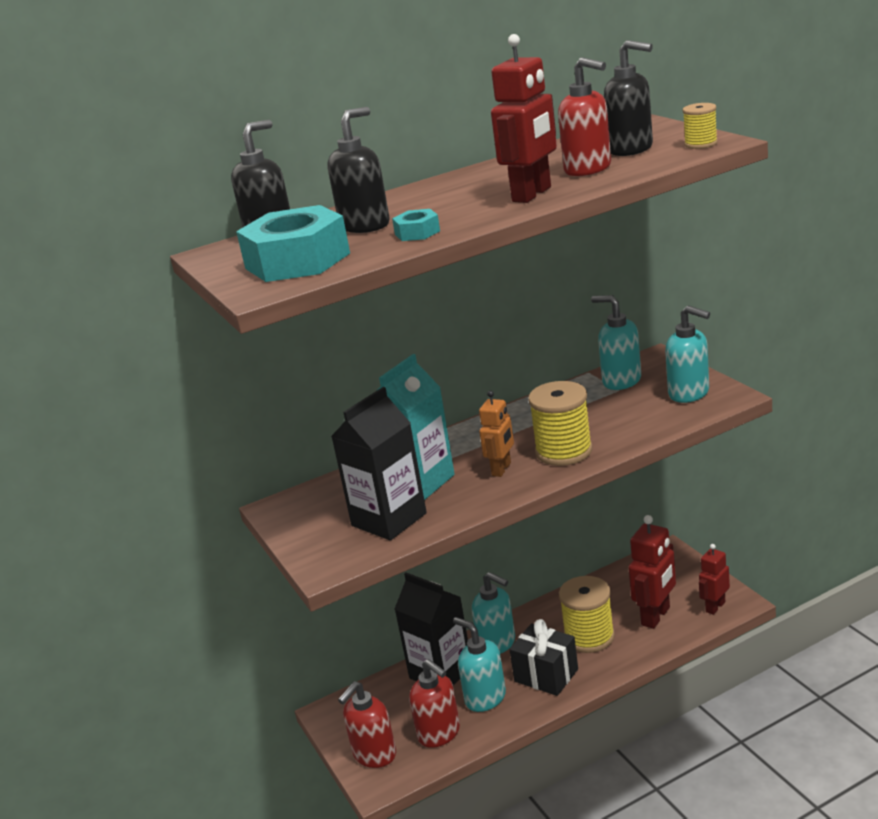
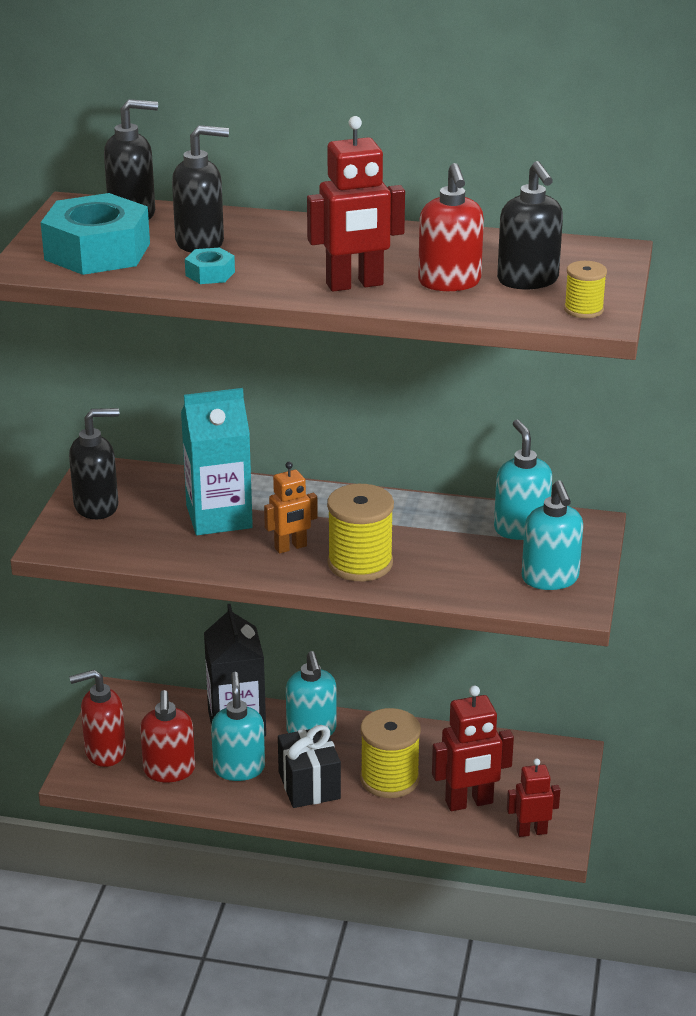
camera: 35 degrees right, 5 degrees up
(316, 527) = (97, 506): none -> black soap dispenser
(389, 519) = (150, 535): black carton -> none

